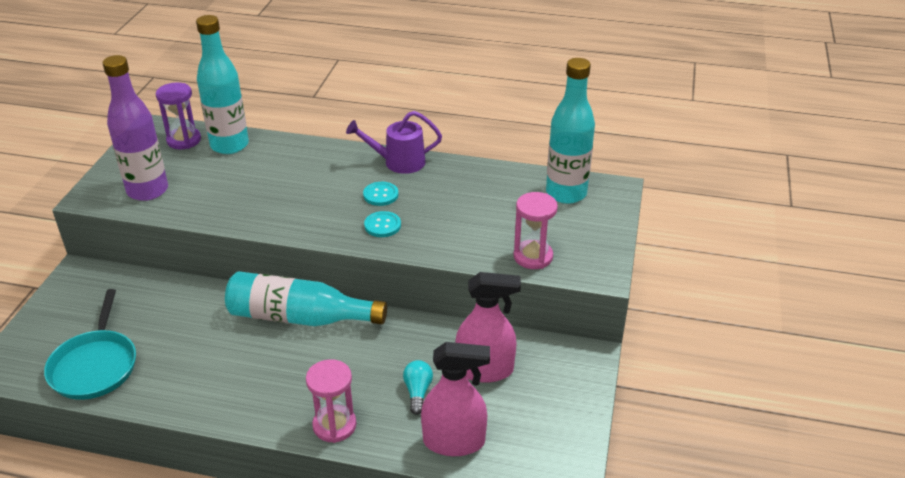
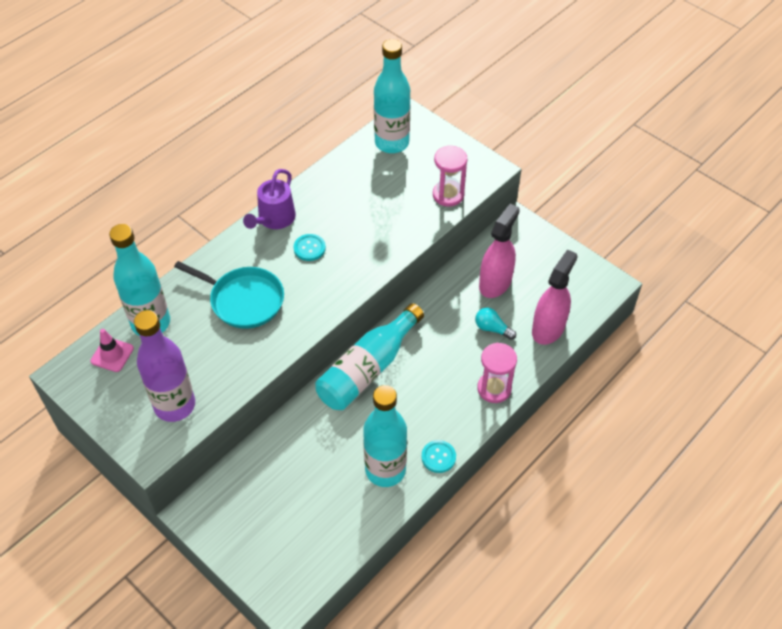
camera: 60 degrees left, 15 degrees up
(95, 366) = (331, 527): turquoise pan -> turquoise pan (244, 300)
(180, 379) = (385, 470): none -> turquoise bottle
(184, 140) = (112, 355): purple hourglass -> pink traffic cone
(382, 225) = (349, 263): turquoise button -> turquoise button (438, 457)

